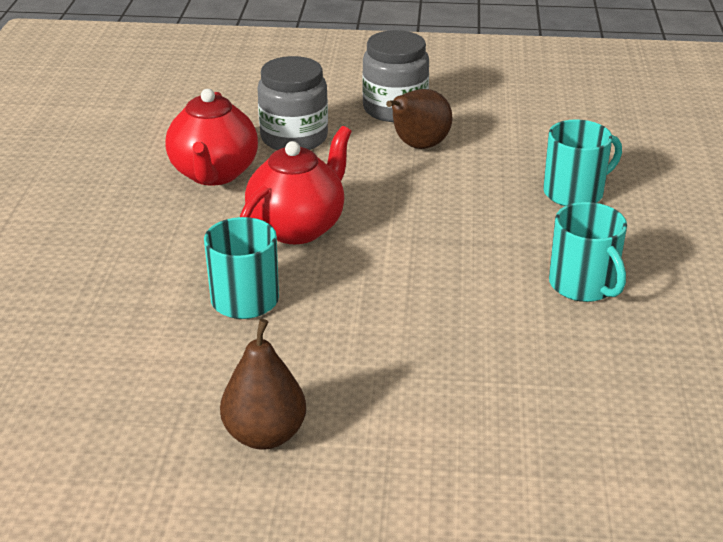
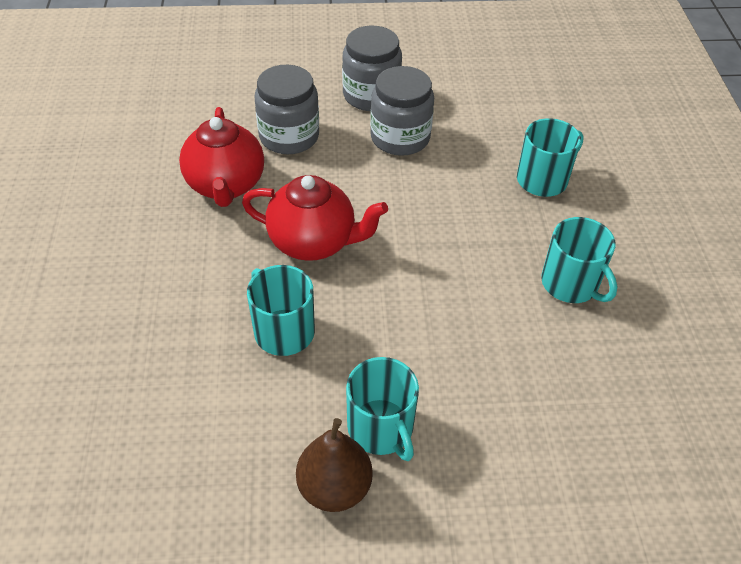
camera: 10 degrees left, 15 degrees up
(298, 227) = (314, 242): red teapot -> red teapot turned 75 degrees clockwise
(330, 390) = (381, 428): none -> turquoise mug
(418, 146) = (400, 138): brown pear -> grey jar

